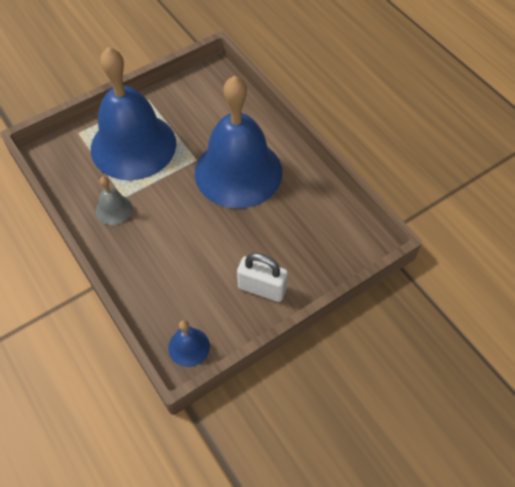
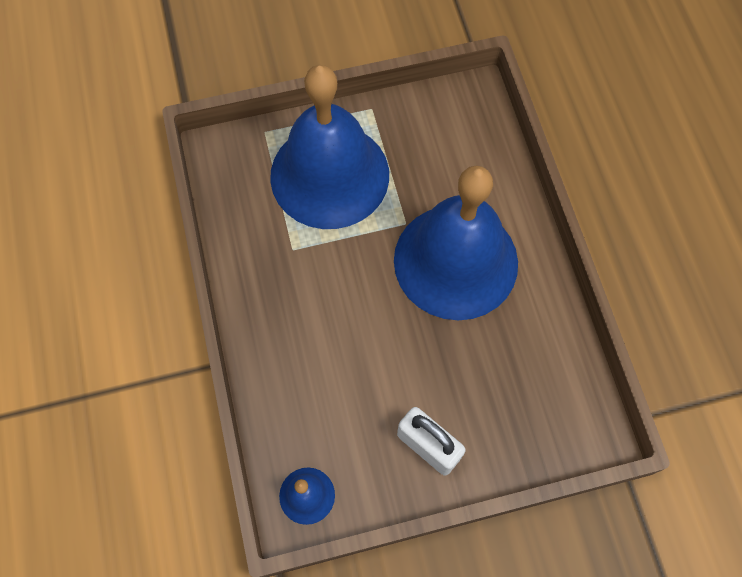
camera: 20 degrees right, 10 degrees up
(114, 209) = (275, 263): grey bell -> none

